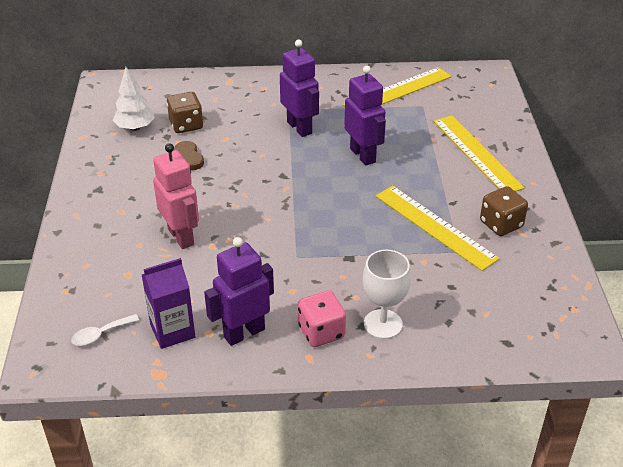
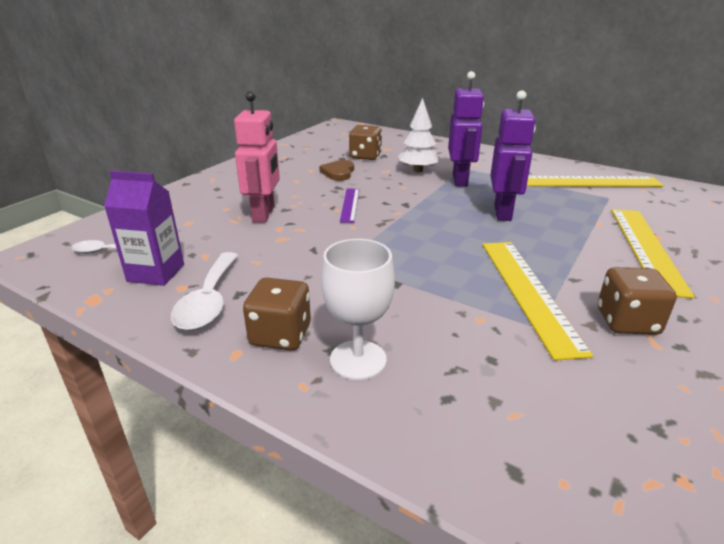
camera: 35 degrees right, 10 degrees down
(135, 127) = (326, 148): white tree -> white tree (418, 170)
(239, 195) = (350, 205): none -> purple ruler
(244, 333) = (208, 301): purple robot -> white spoon
(321, 332) = (280, 335): pink dice -> brown dice

